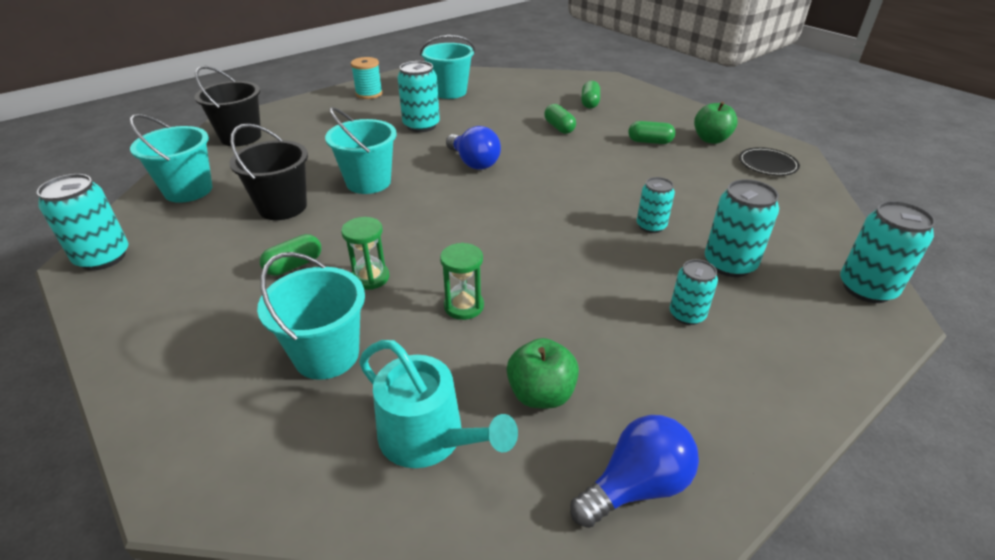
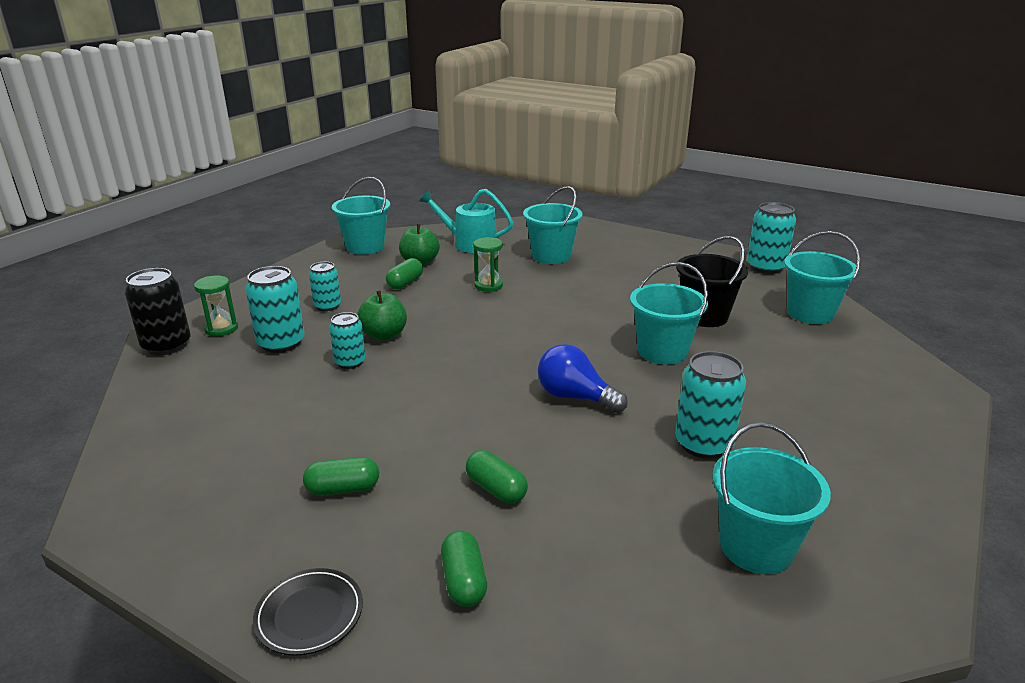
camera: 160 degrees right, 10 degrees down
(241, 137) = (888, 374): black bucket -> none
(294, 265) = (630, 285): green capsule -> green capsule (405, 283)
(369, 94) = (880, 501): turquoise spool -> none
(370, 277) = (568, 288): green hourglass -> green hourglass (221, 329)
(636, 486) = (365, 247): blue light bulb -> turquoise bucket
(711, 139) = (236, 519): green apple -> green apple (384, 335)
(767, 164) = (167, 479): black plate -> black plate (309, 614)
(866, 288) = (167, 345): turquoise can -> black can

